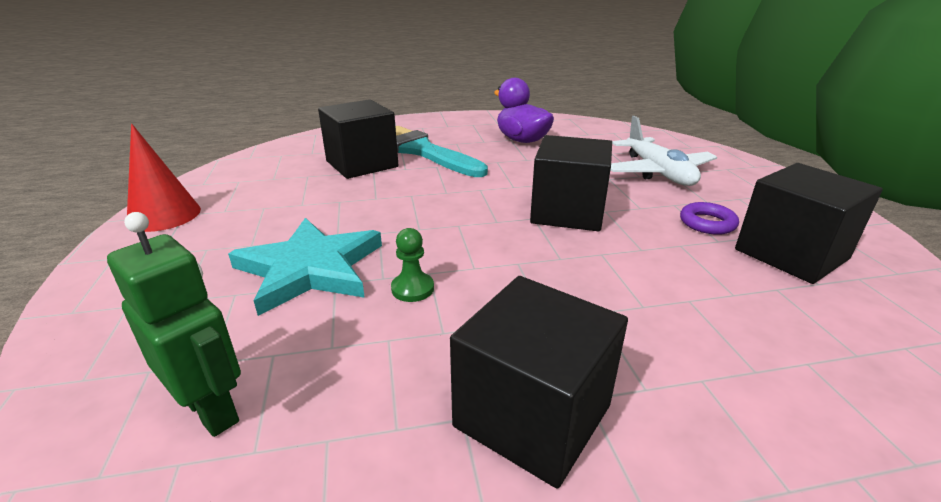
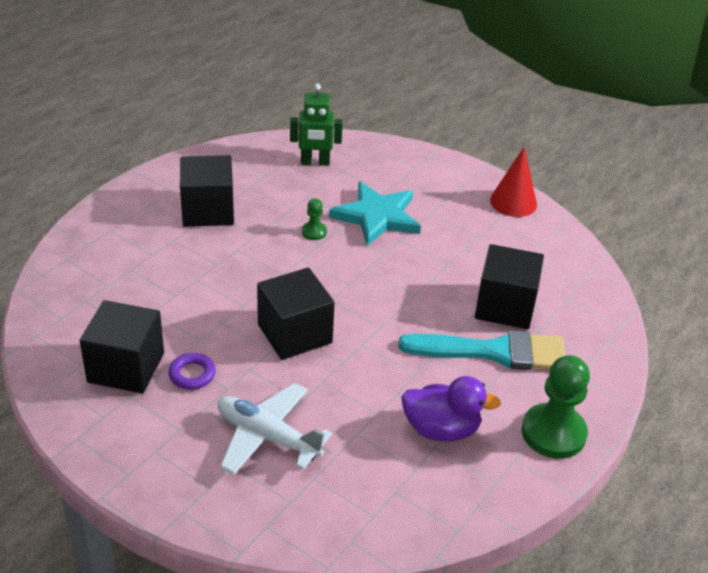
camera: 135 degrees right, 10 degrees up
(457, 121) = (553, 433): none -> green pawn

